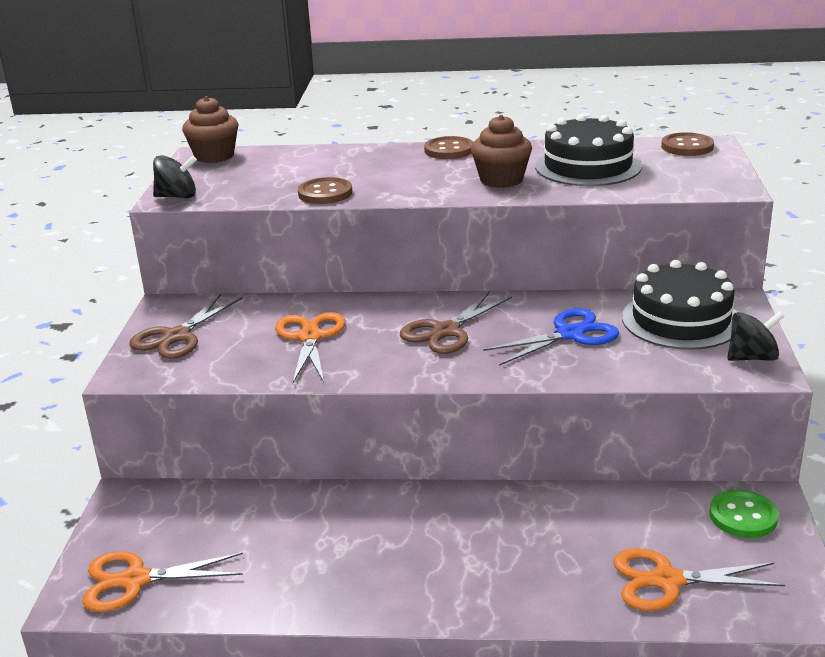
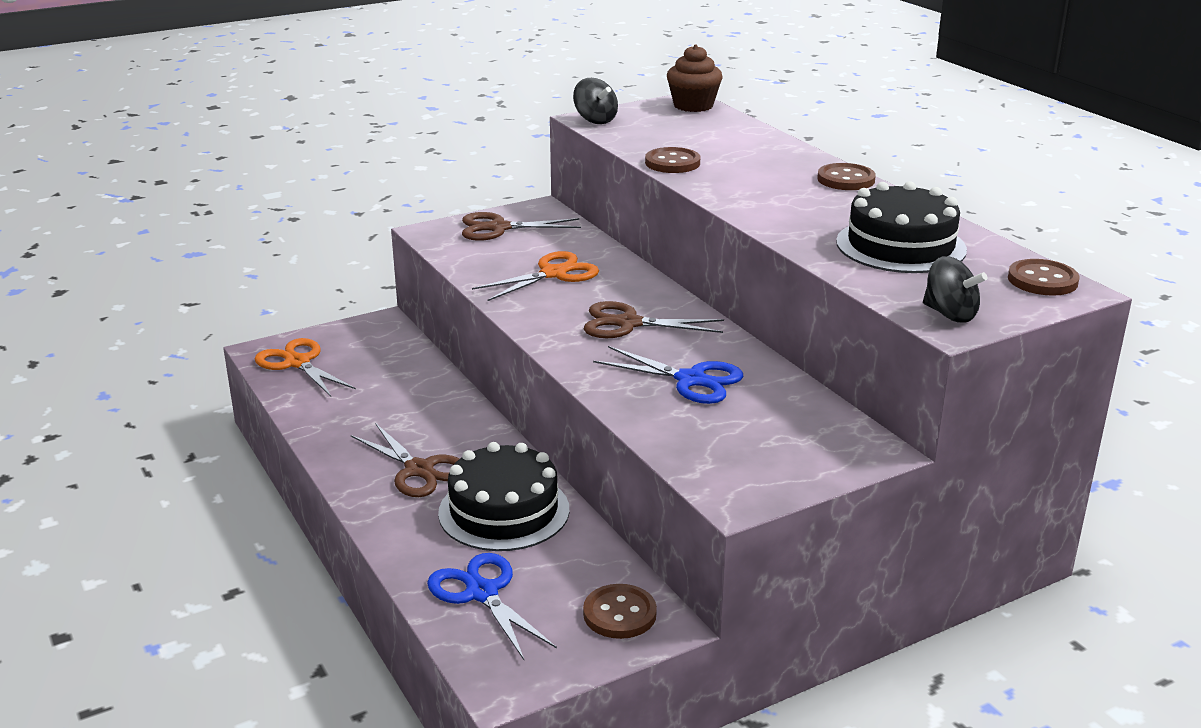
camera: 55 degrees right, 0 degrees up
(436, 557) = (419, 470): none -> brown scissors
(501, 180) = (805, 218): brown cupcake -> none
(667, 581) = (482, 593): orange scissors -> blue scissors
(681, 320) = (791, 429): black cake -> black cake (504, 511)
(743, 516) = (619, 614): green button -> brown button
(752, 357) = (756, 485): black spinning top -> black spinning top (950, 314)

